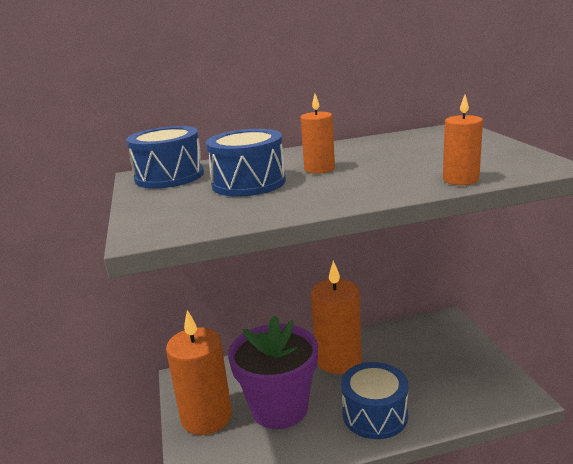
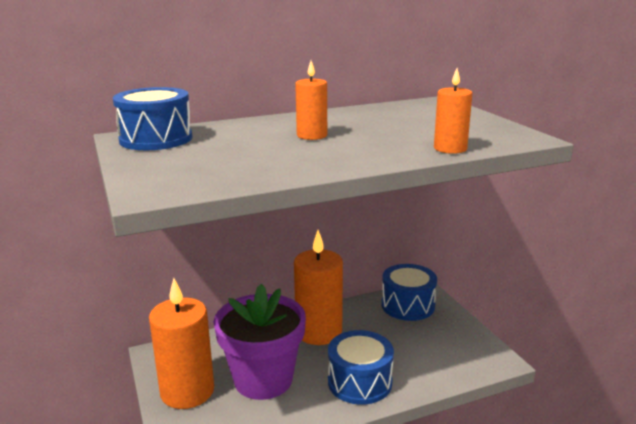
camera: 10 degrees left, 0 degrees up
(248, 183) = (243, 147): blue drum -> blue drum (408, 305)

